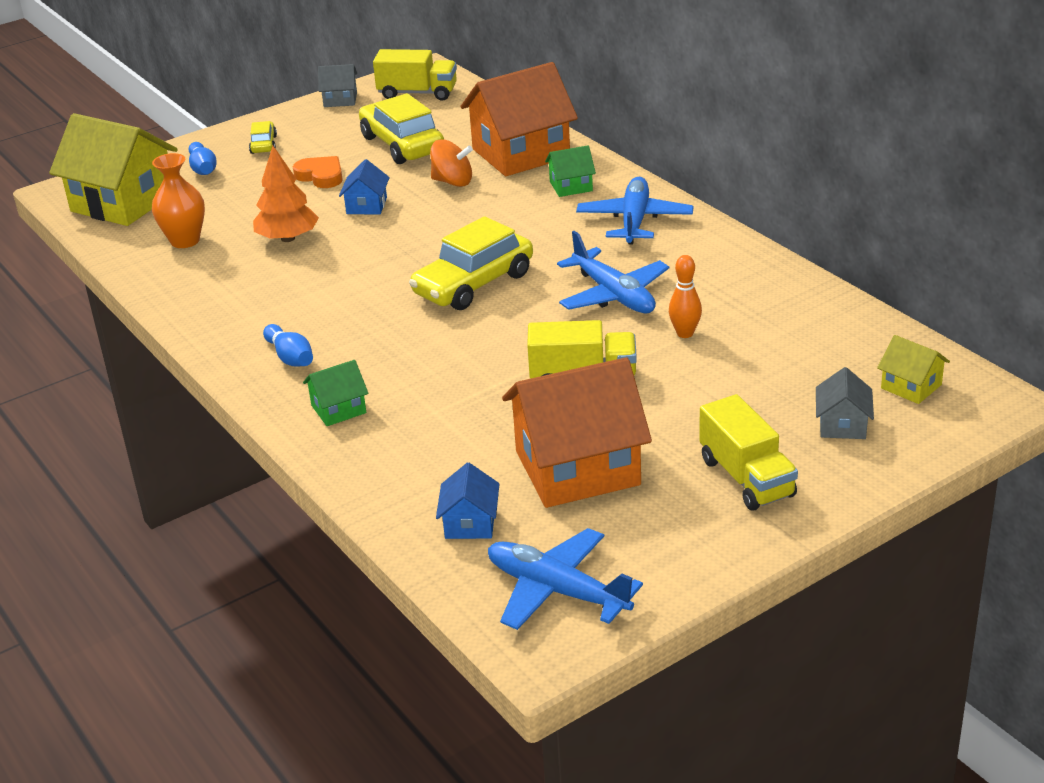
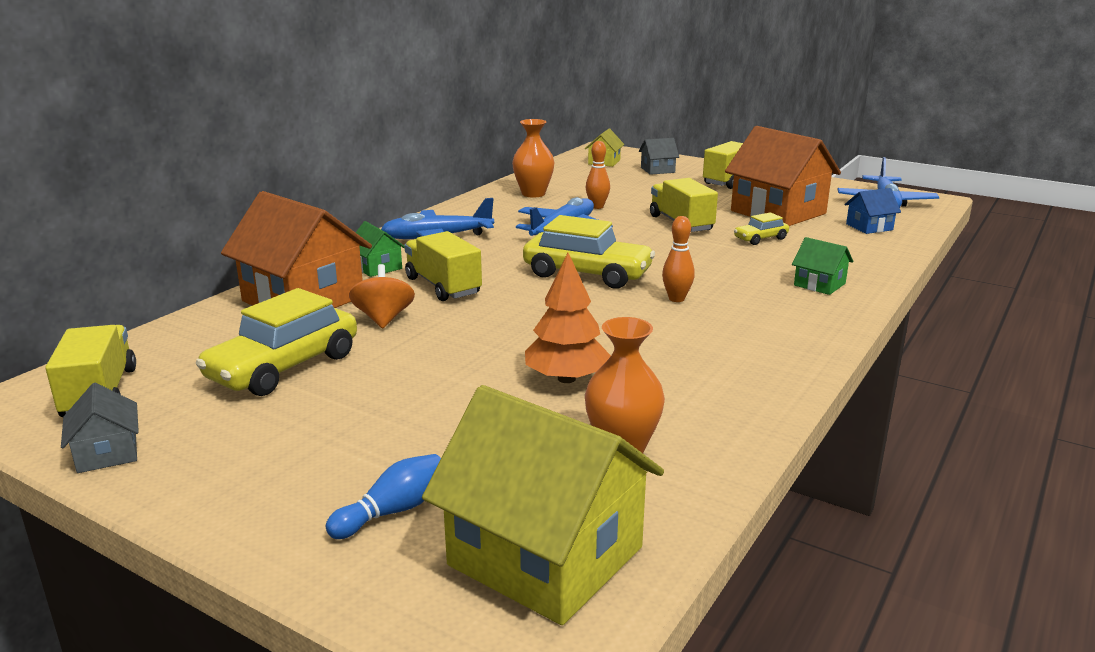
camera: 115 degrees left, 10 degrees down
(123, 202) = (545, 556): yellow house -> yellow house turned 60 degrees counterclockwise
(263, 145) = (290, 477): yellow car -> yellow car (760, 239)
(290, 357) = (779, 319): blue bowling pin -> none
(321, 176) = (391, 400): orange heart -> none
(366, 205) = (461, 352): blue house -> none
(377, 317) = (676, 299): none -> orange bowling pin
(501, 211) = (443, 286): none -> yellow truck
(766, 299) = (533, 194): none -> orange vase

